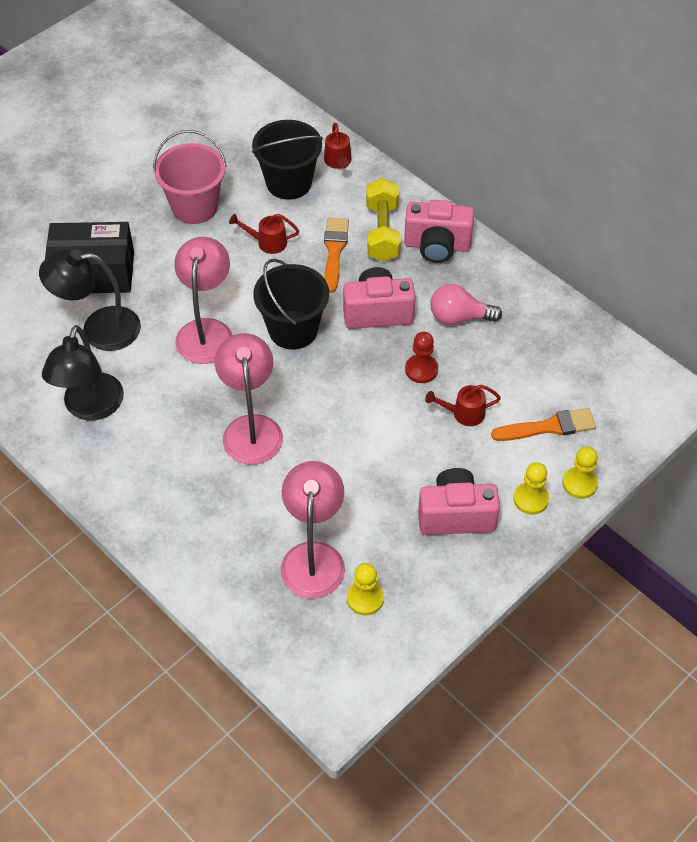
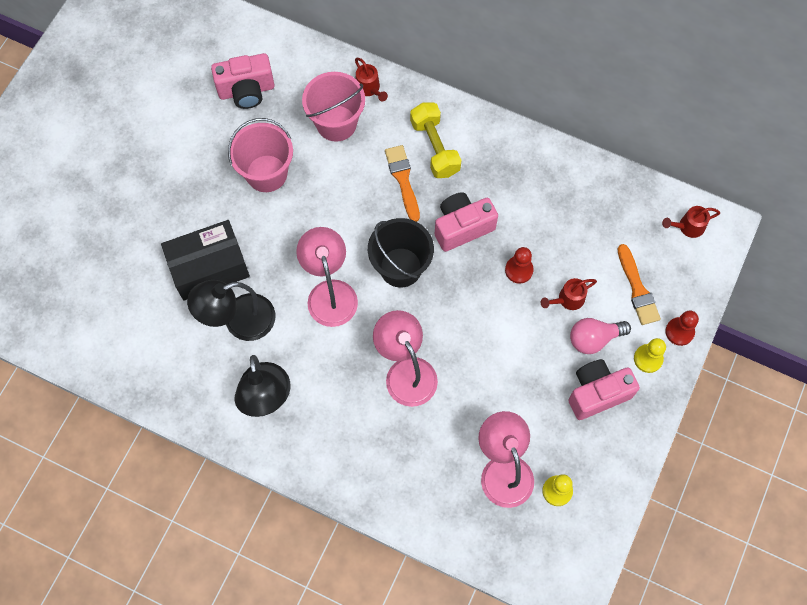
camera: 20 degrees left, 15 degrees up
(267, 242) = (343, 189): red watering can -> red watering can (687, 227)
(289, 183) = (336, 123): black bucket -> pink bucket
(437, 246) = (485, 146): pink camera -> pink camera (246, 91)
(459, 317) = (529, 210): pink light bulb -> pink light bulb (594, 339)
(548, 427) = (637, 289): orange brush -> orange brush turned 105 degrees clockwise
(579, 483) = (679, 332): yellow pawn -> red pawn

